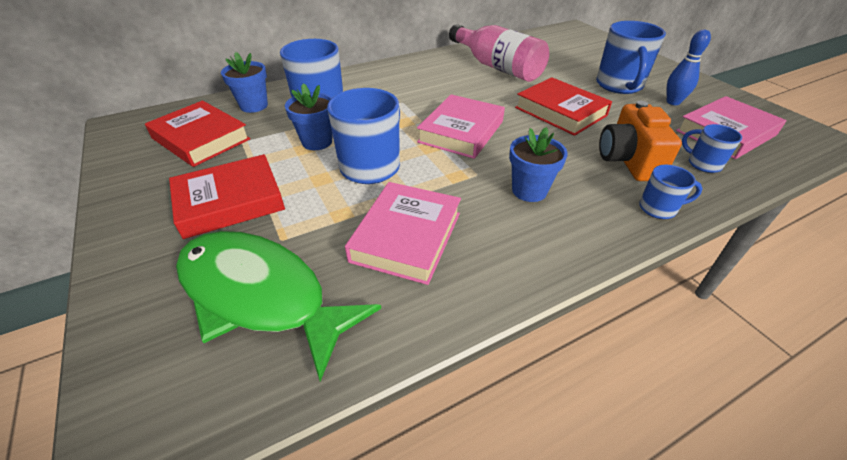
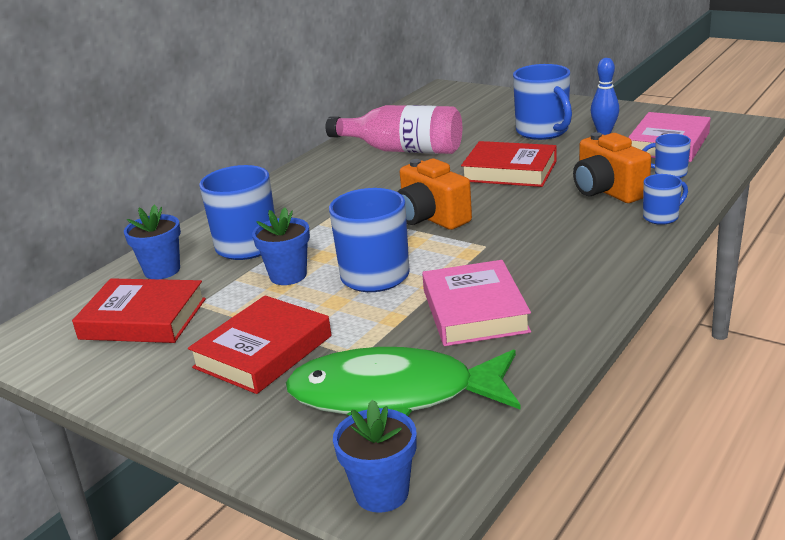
camera: 25 degrees left, 15 degrees down
(461, 131) = (431, 218): pink book -> orange camera
(529, 190) = (545, 241): blue flower pot -> blue flower pot (381, 493)

